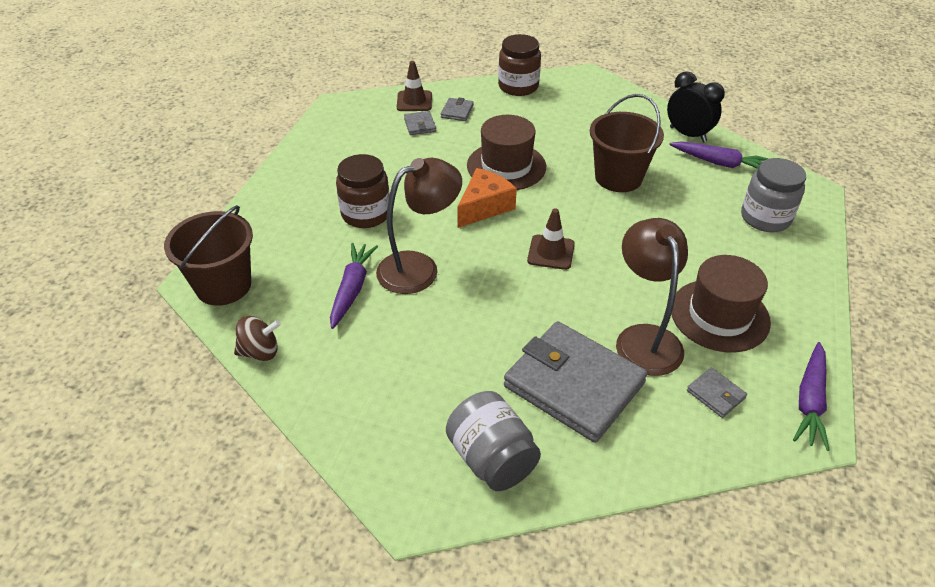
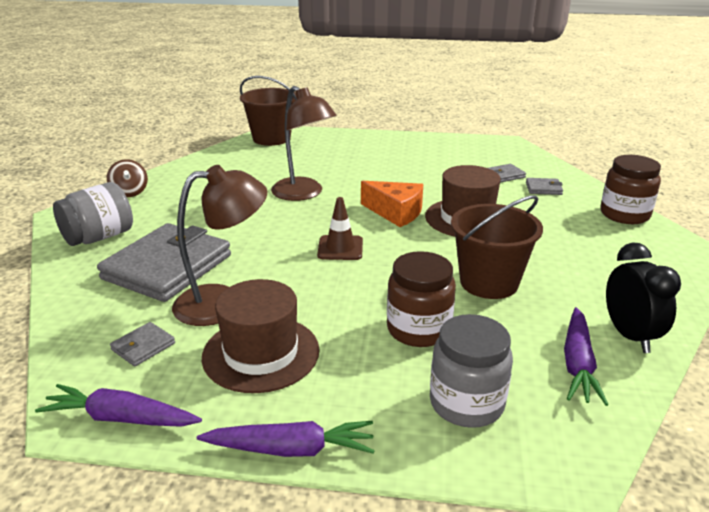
camera: 80 degrees right, 15 degrees down
(260, 352) = (211, 156): brown spinning top -> brown spinning top (130, 192)
(352, 289) = (274, 174): purple carrot -> purple carrot (291, 449)
(366, 214) = (363, 169): brown jar -> brown jar (418, 329)
(414, 101) = (542, 169): brown traffic cone -> none
(687, 134) = (629, 336): black clock -> black clock turned 45 degrees counterclockwise

